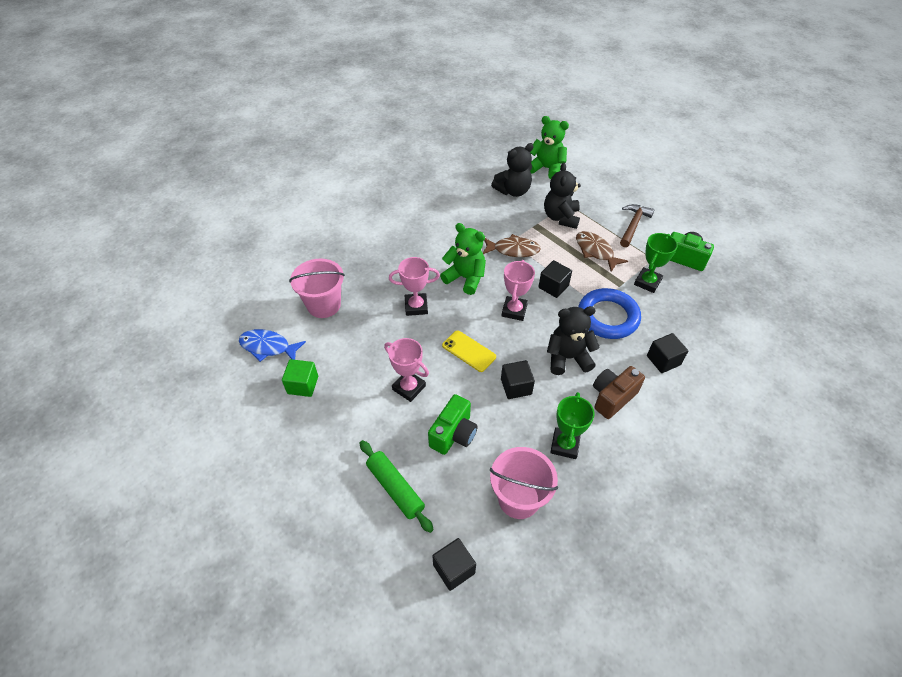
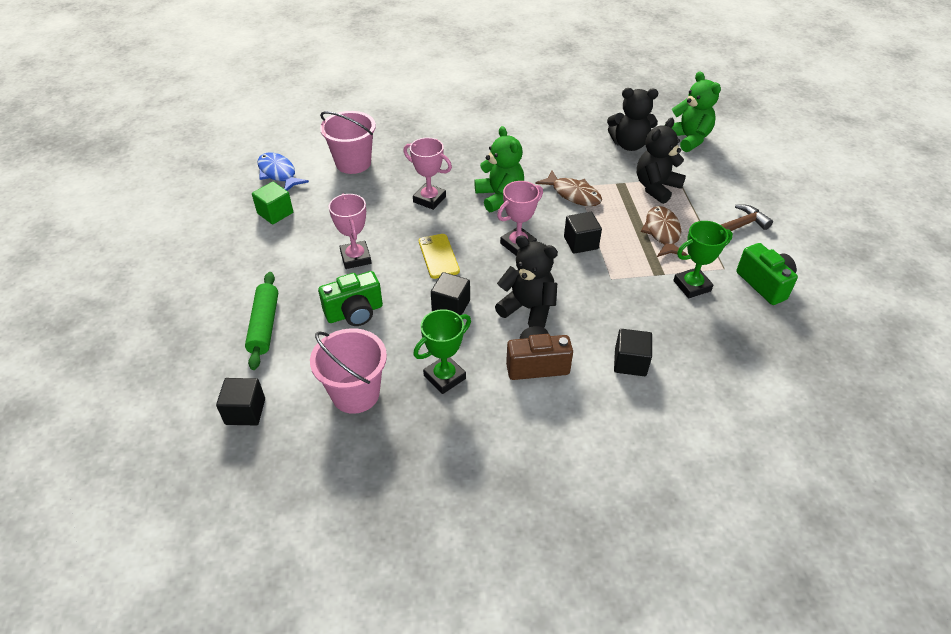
camera: 35 degrees right, 5 degrees down
(608, 317) = (610, 295): blue ring -> none

